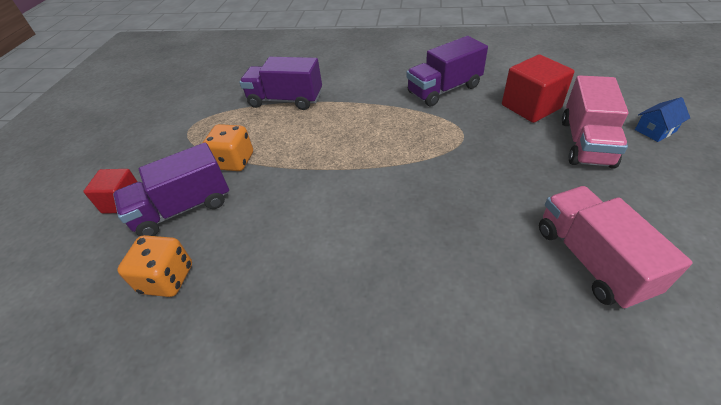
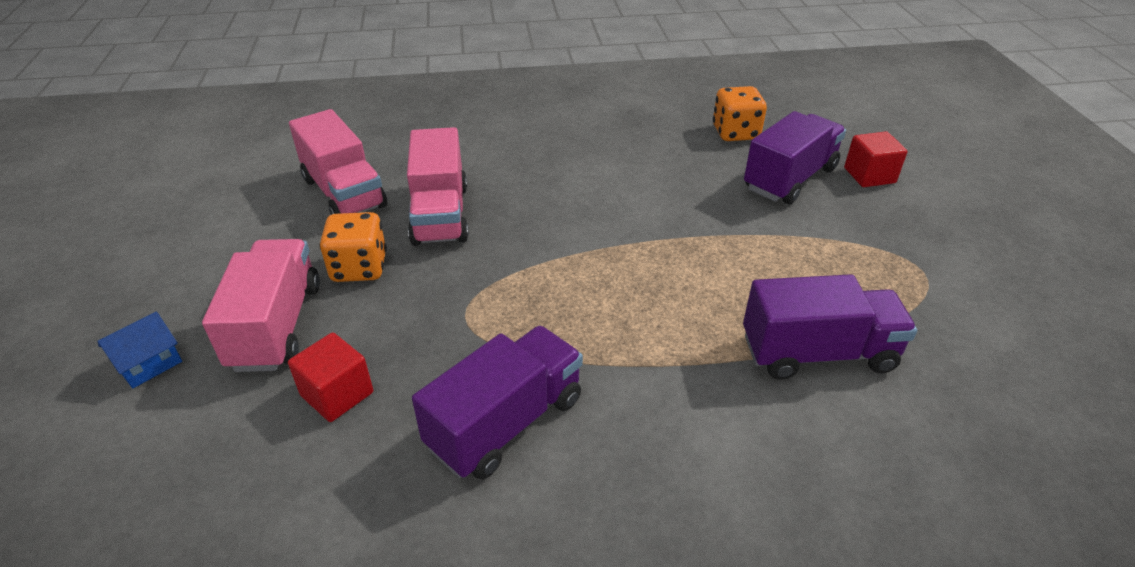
camera: 160 degrees right, 5 degrees down
(234, 161) = (789, 234): orange dice -> orange dice (359, 268)
(487, 216) = (440, 214): none -> pink truck
(530, 107) = (337, 394): red cube -> red cube, size x0.66

